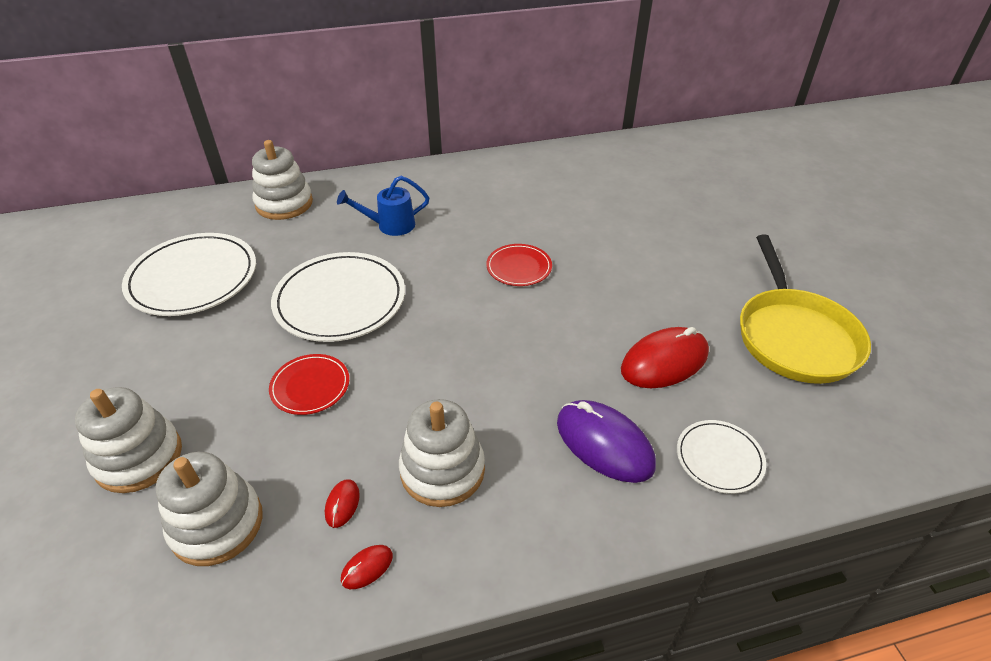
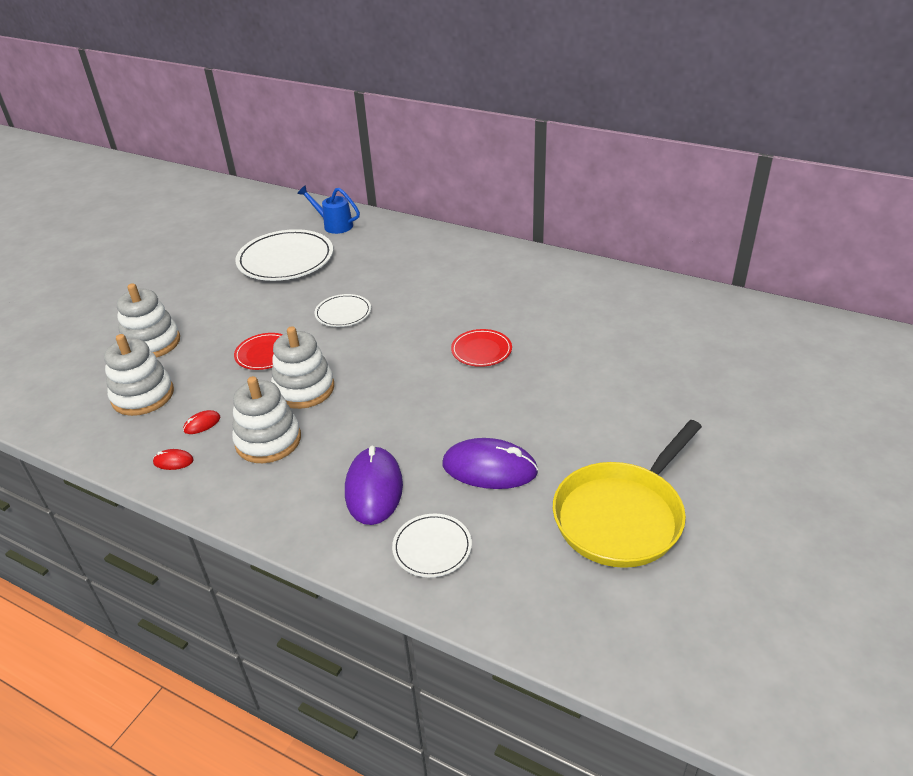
camera: 45 degrees right, 5 degrees down
(284, 204) = (390, 235): white stacking toy -> white stacking toy (304, 389)
(340, 300) = (343, 313): white plate -> white plate, size x0.53
(390, 225) = (436, 280): blue watering can -> blue watering can (334, 225)
(664, 361) = (489, 468): red mouse -> purple mouse

